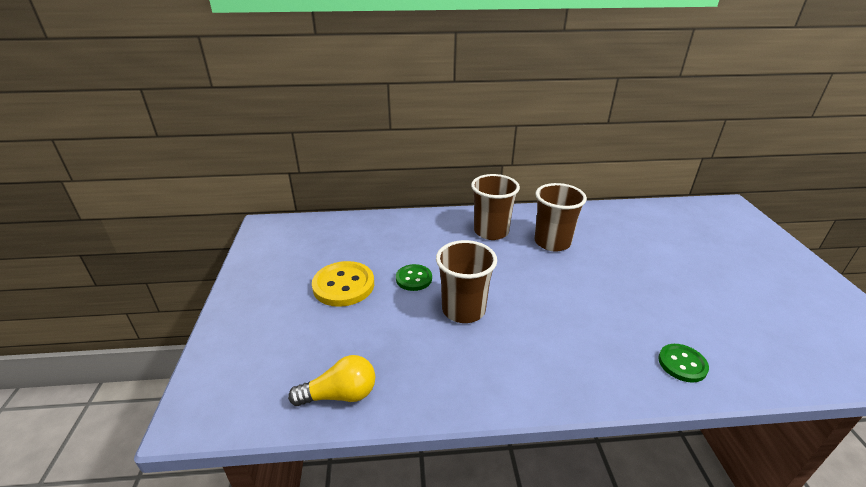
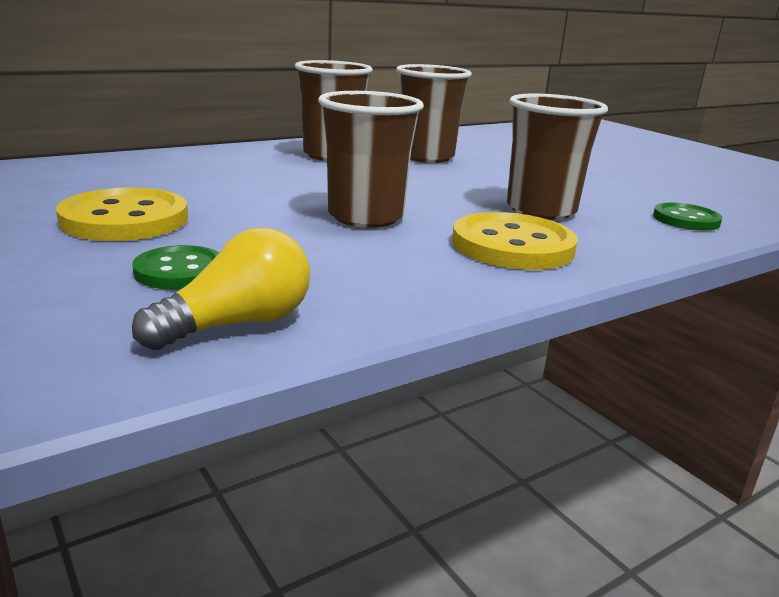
camera: 30 degrees left, 10 degrees down
(414, 279) = (252, 201): green button -> green button (179, 271)
(528, 364) = (512, 246): none -> yellow button
(580, 326) = (541, 210): none -> brown cup

